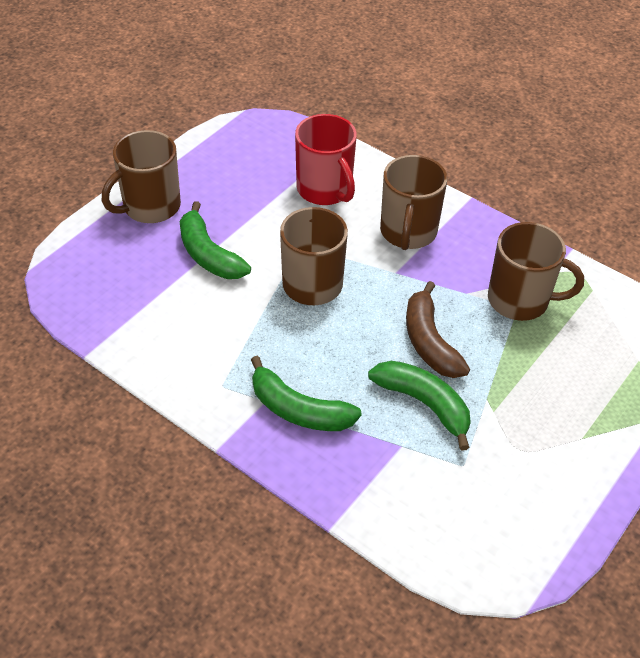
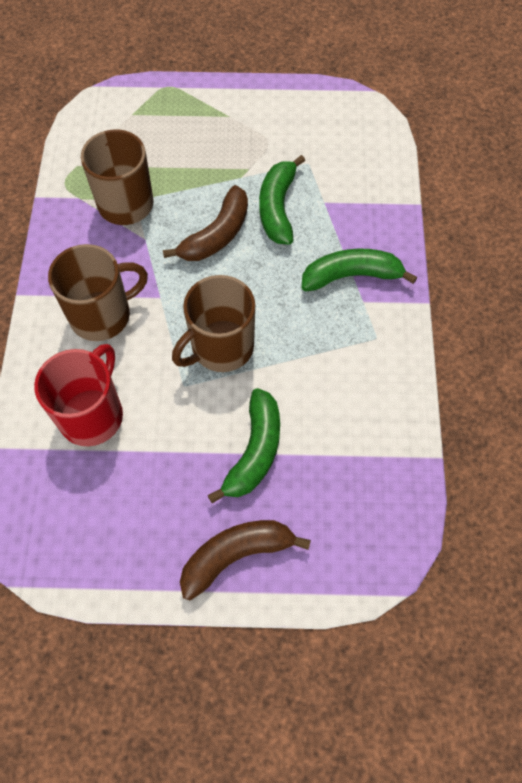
camera: 125 degrees left, 15 degrees up
(150, 207) = (236, 555): brown mug -> brown banana
(298, 410) = (351, 276): green banana -> green banana turned 90 degrees counterclockwise

